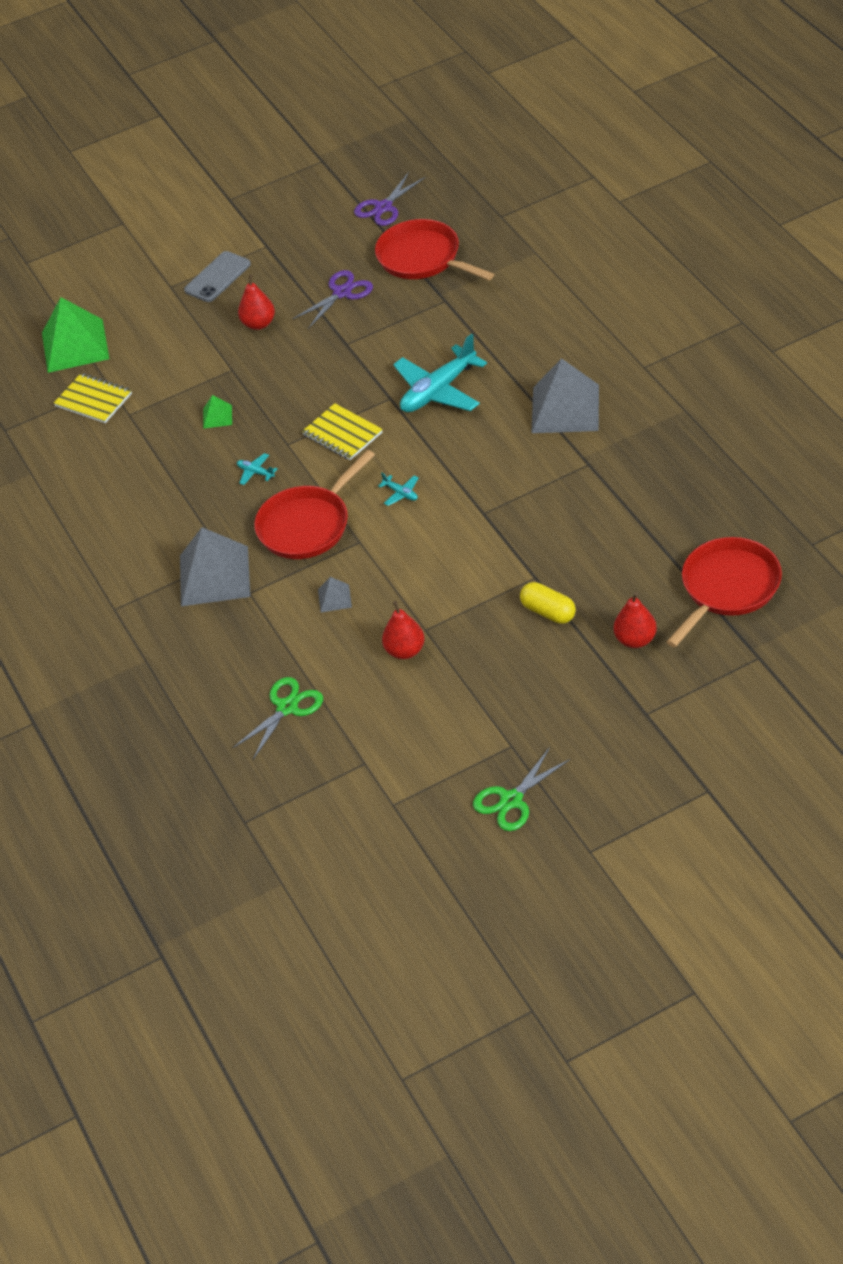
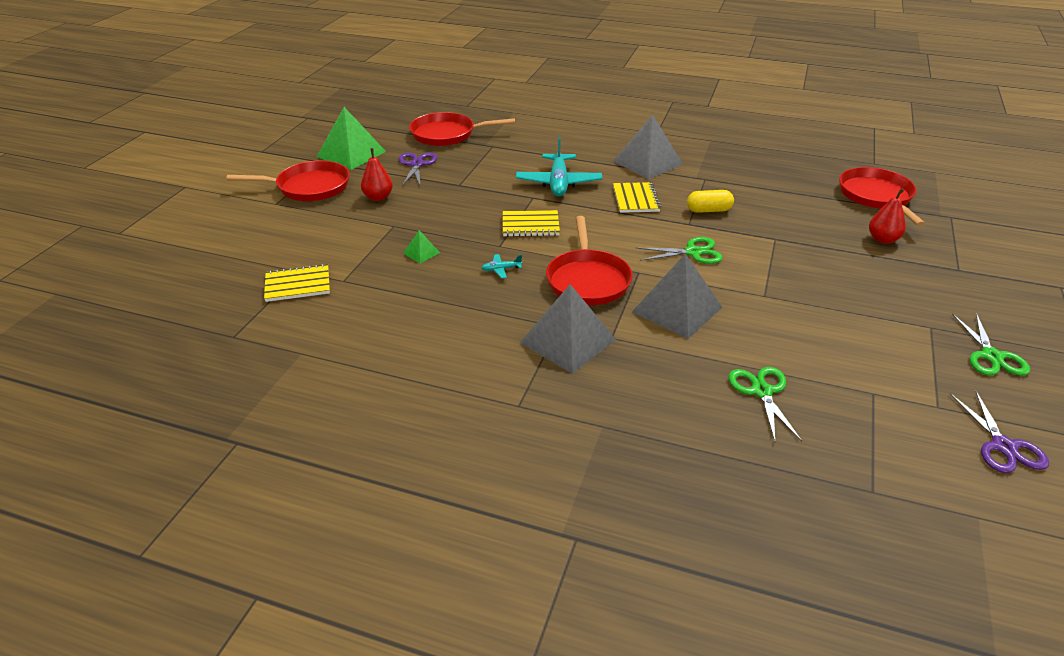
camera: 50 degrees left, 10 degrees down
(75, 345) = (234, 261): green pyramid -> green pyramid (351, 154)
(217, 277) = (309, 187): grey phone -> red pan
(334, 598) = (677, 309): grey pyramid -> grey pyramid, size x2.24
(383, 207) = (384, 123): purple scissors -> purple scissors (1003, 446)
(401, 493) = (621, 237): turquoise plane -> none
(405, 651) = (774, 313): red pear -> none
(436, 548) = (693, 252): none -> green scissors
(480, 454) = (636, 199): none -> yellow notebook
(548, 612) = (814, 250): yellow capsule -> yellow capsule (708, 210)

